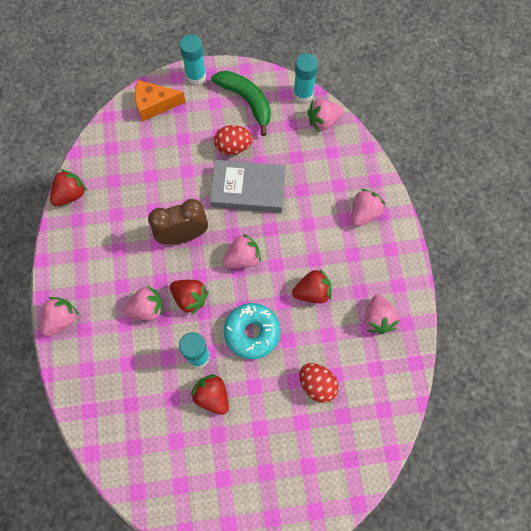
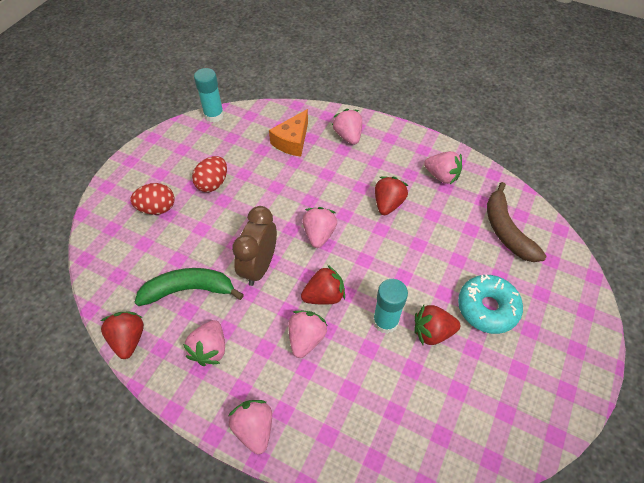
camera: 55 degrees left, 15 degrees down
(154, 104) = (114, 216): orange cheese -> orange cheese (292, 141)
(196, 76) = (121, 172): turquoise glue stick -> none
(246, 101) = (181, 152): green banana -> green banana (189, 290)
(248, 189) = (260, 195): grey book -> none
(252, 332) = (393, 266): turquoise donut -> turquoise donut (487, 308)
(317, 385) = (472, 246): red egg -> red egg (157, 208)
(323, 121) = (249, 117): pink strawberry -> pink strawberry (210, 349)
(355, 405) = (506, 230): none -> brown banana

